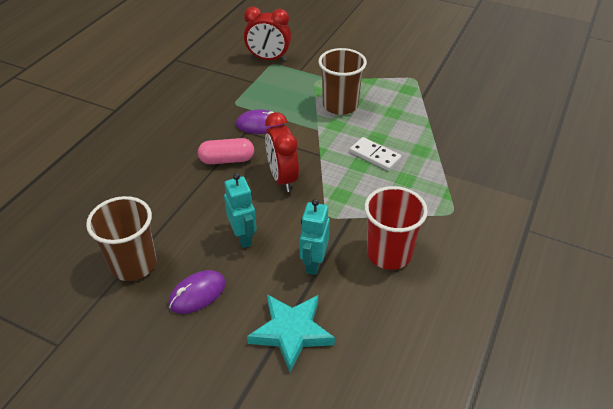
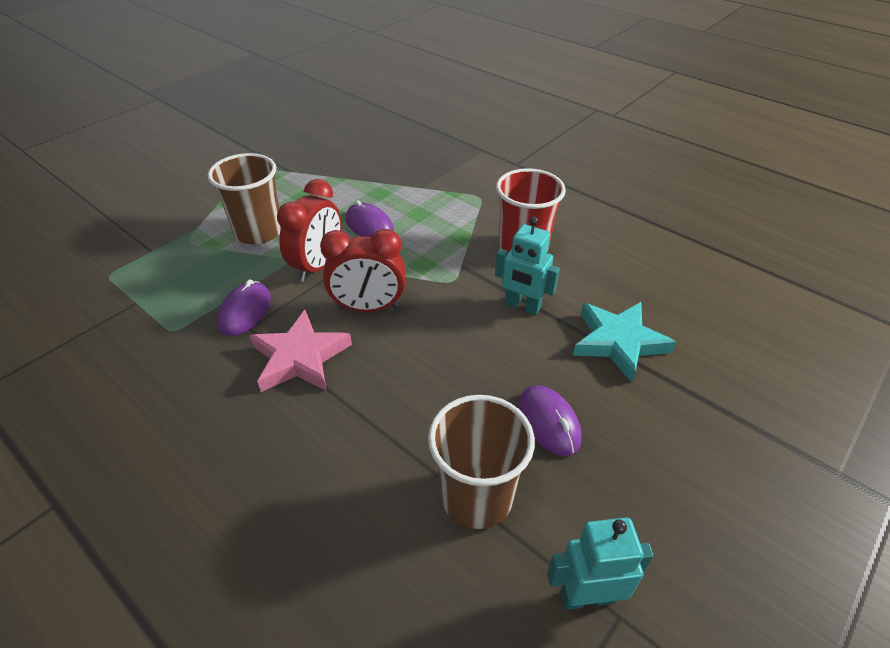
camera: 75 degrees left, 0 degrees up
(227, 160) = (300, 357): pink capsule -> pink star
(243, 237) = (462, 361): turquoise robot -> turquoise robot (586, 596)
(268, 59) = (92, 277): red clock -> red clock (318, 266)
(375, 156) = (369, 225): white domino -> purple mouse

